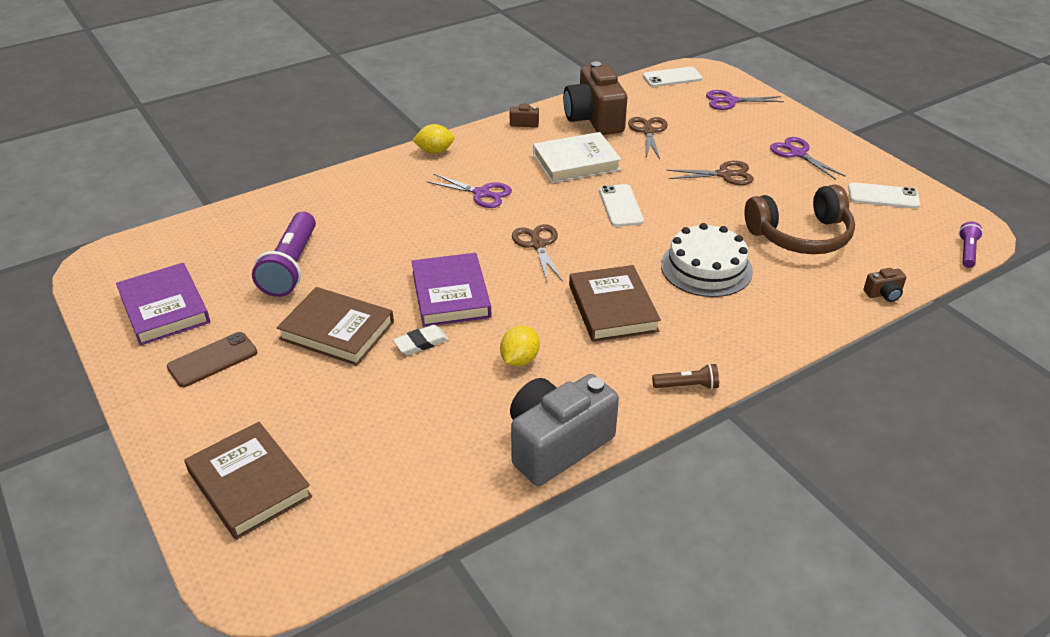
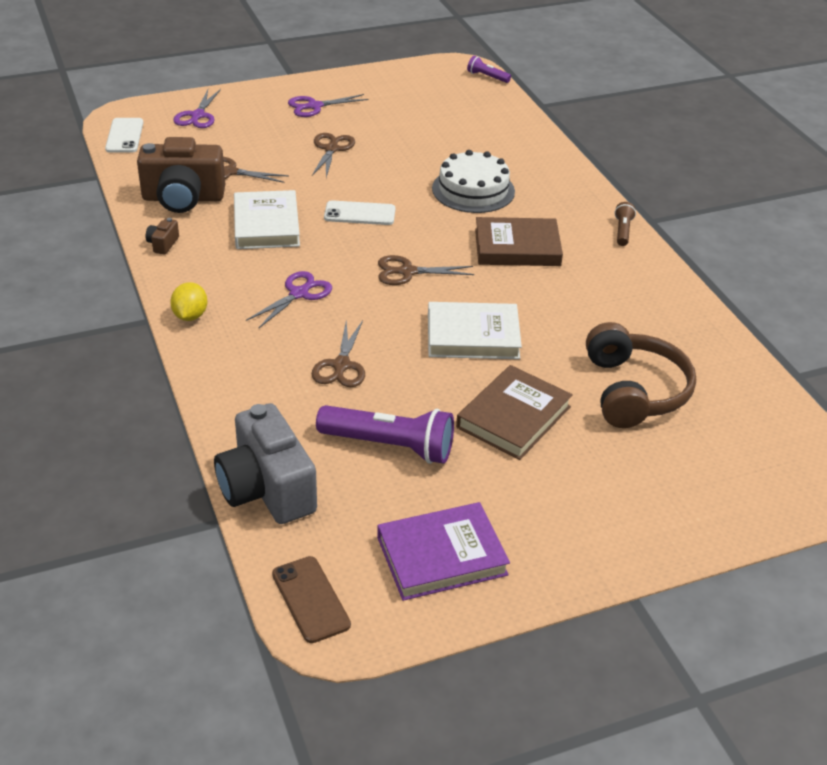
camera: 80 degrees left, 0 degrees up
(212, 360) = (544, 512): brown phone -> brown phone (311, 599)
(249, 484) = (724, 486): brown book -> none
(389, 229) = (341, 366): none -> brown scissors
(421, 343) = (544, 363): white eraser -> none
(450, 294) = (473, 336): purple book -> white book
(519, 360) = (578, 308): yellow lemon -> none
(557, 445) = (684, 305): grey camera -> grey camera (266, 489)
(800, 235) = (442, 136): brown headphones -> brown headphones (633, 391)
(883, 196) = (400, 87): white phone -> none
(883, 294) = (529, 123): brown camera -> none

